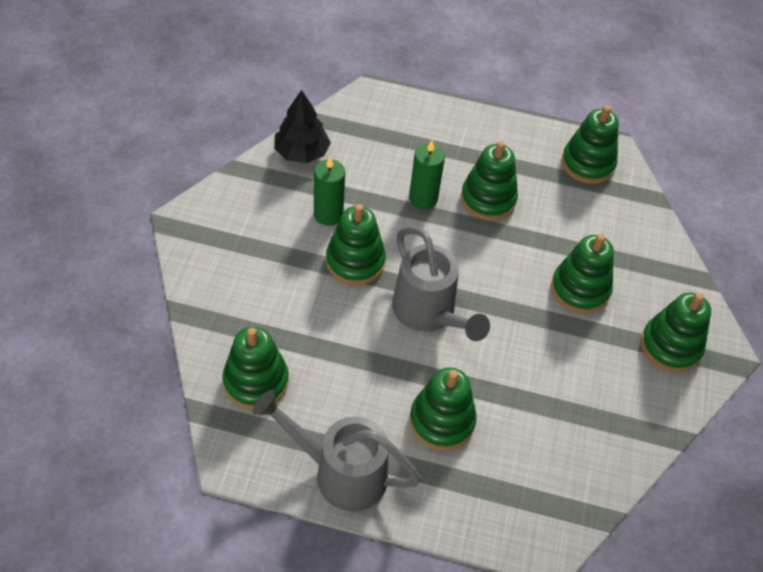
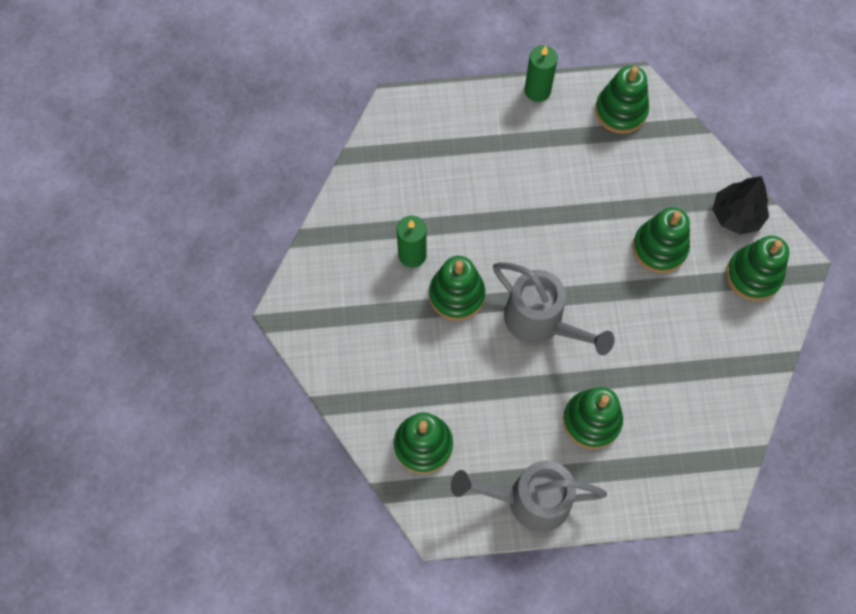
camera: 15 degrees left, 15 degrees up
(302, 152) = (359, 197): black tree -> black tree (736, 215)
(423, 198) = (489, 205): green candle -> green candle (537, 90)
(488, 199) = (547, 184): green stacking toy -> none

